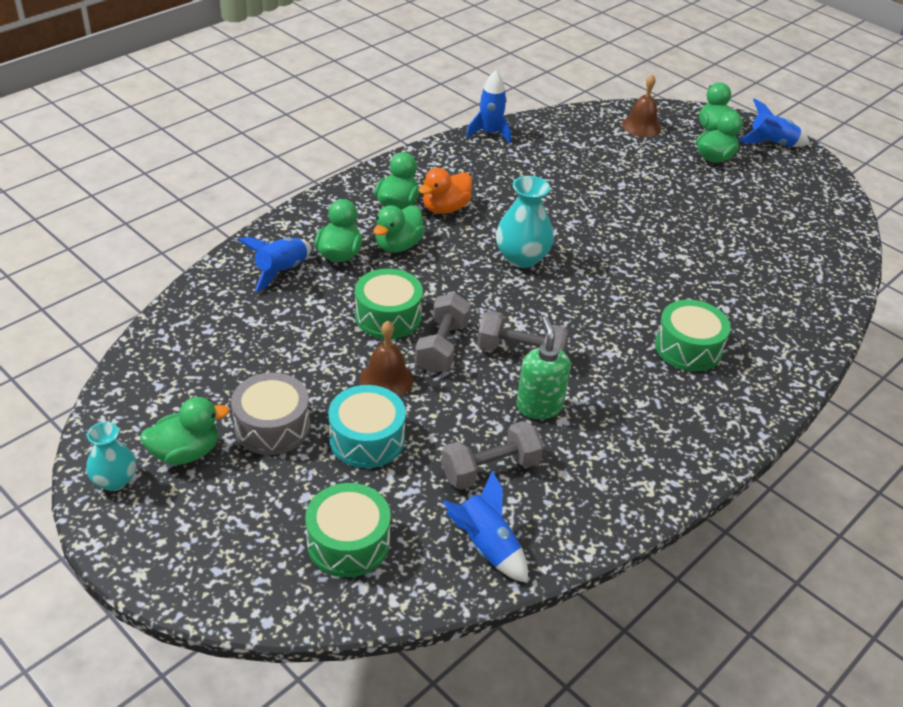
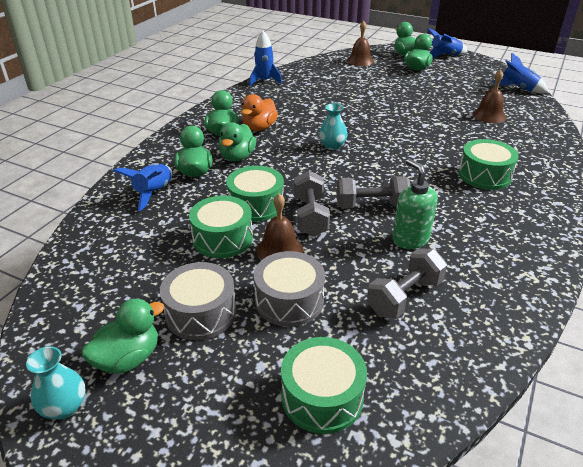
camera: 15 degrees left, 5 degrees down
(332, 348) = (222, 238): none -> green drum
(367, 439) = (289, 300): turquoise drum -> grey drum
(486, 546) = (443, 362): blue rocket -> blue rocket (518, 88)
(521, 258) = (332, 146): turquoise vase -> turquoise vase, size x0.64
(761, 261) = (489, 115): none -> brown bell

